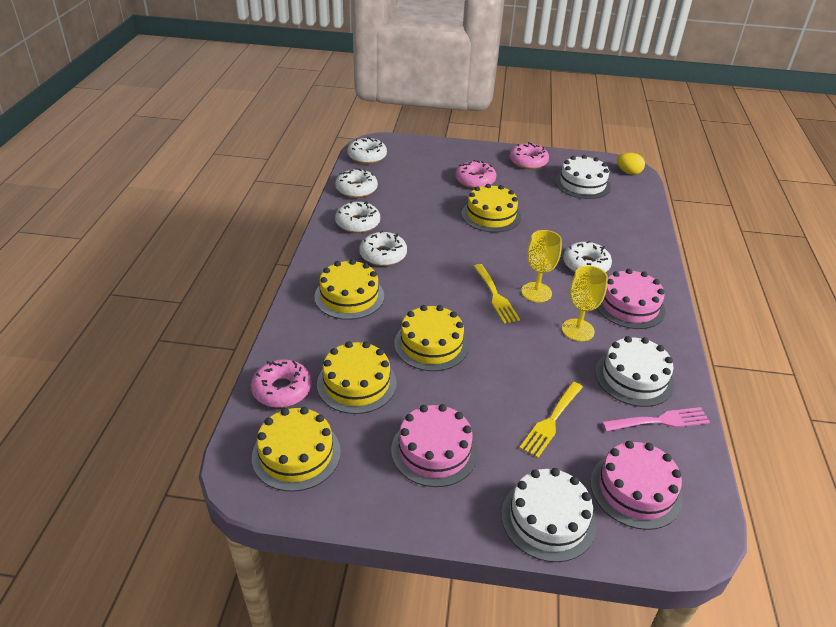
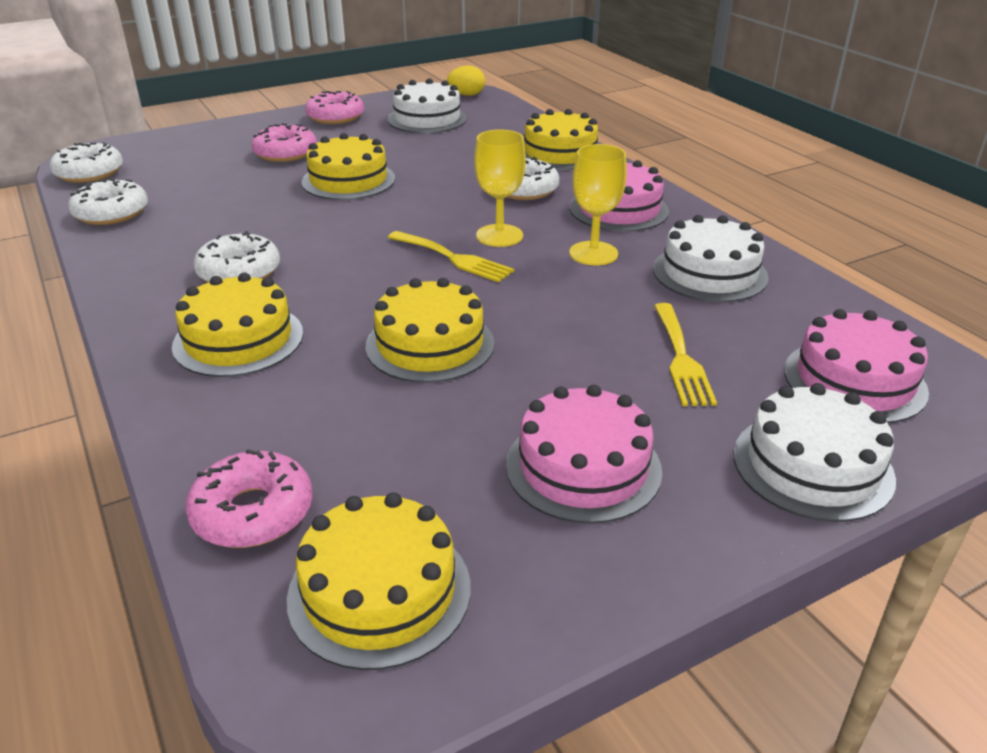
camera: 35 degrees left, 5 degrees down
(356, 383) = (373, 442): yellow cake -> yellow cake (560, 153)
(357, 223) = (156, 250): white donut -> none
(660, 421) = (788, 301): pink fork -> none

